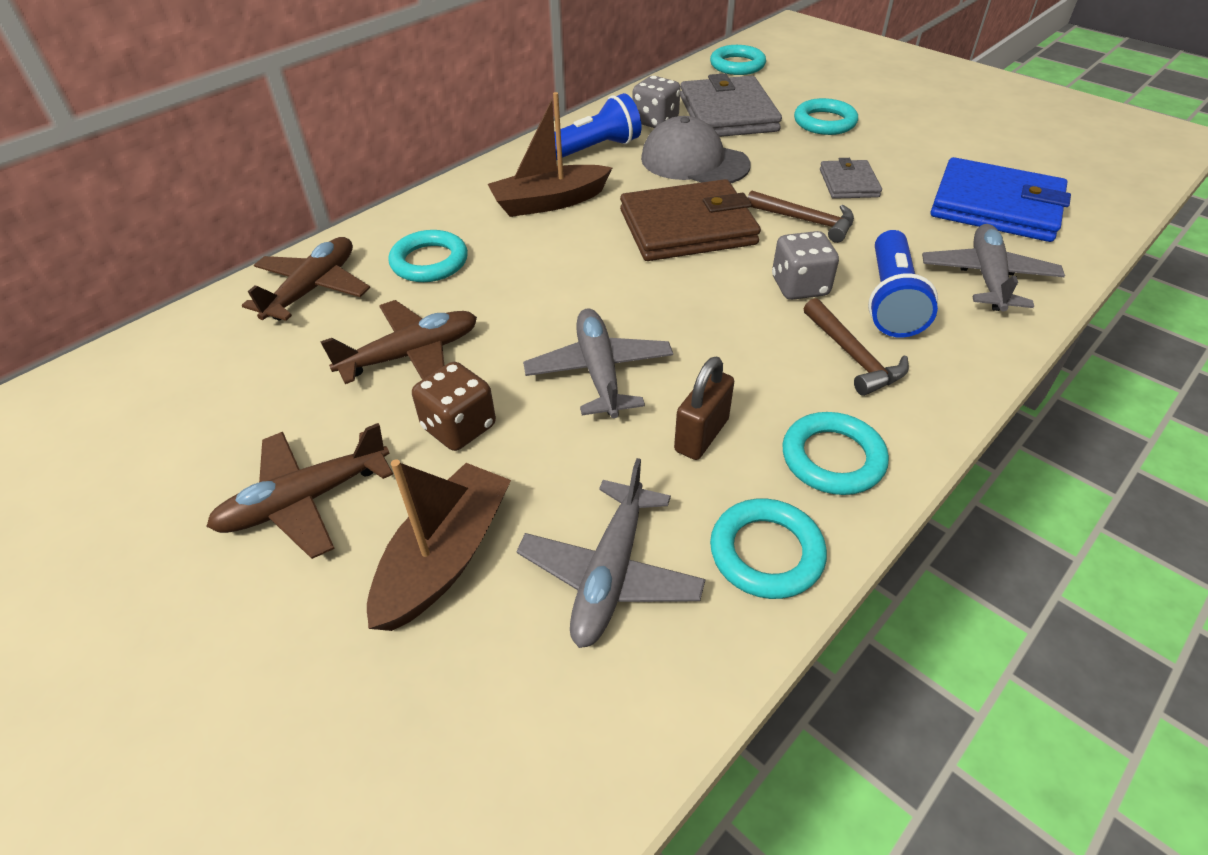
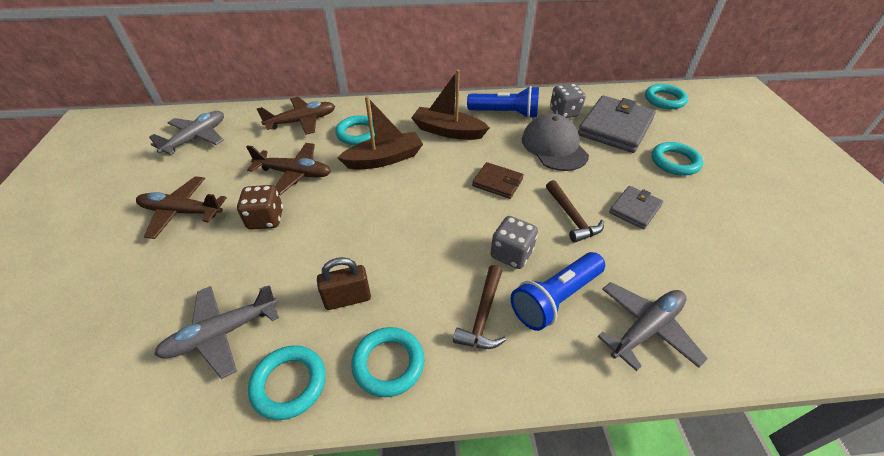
camera: 40 degrees right, 0 degrees up
(445, 558) = (185, 273): brown boat -> brown boat (384, 159)
(599, 371) = (351, 232): grey plane -> grey plane (197, 138)
(687, 227) = (497, 182): brown wallet -> brown wallet, size x0.53
(995, 206) = (727, 285): blue wallet -> none

